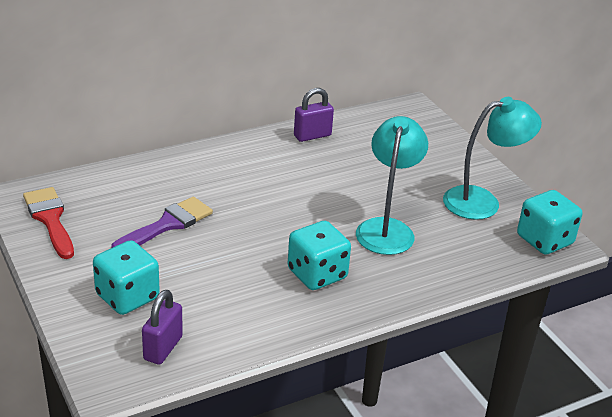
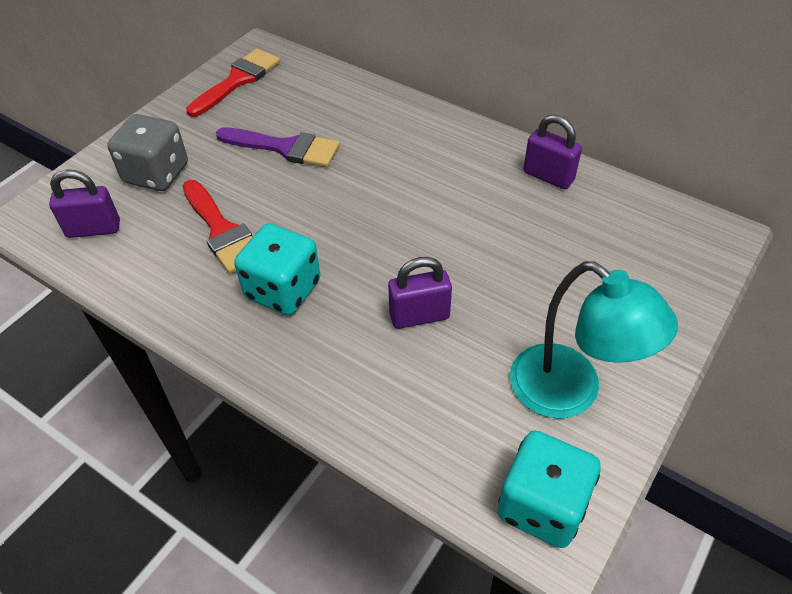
camera: 65 degrees right, 15 degrees up
(127, 297) = (156, 174): turquoise dice -> grey dice
(231, 283) = (222, 231): none -> red brush
(387, 228) = (419, 316): turquoise lamp -> purple padlock

